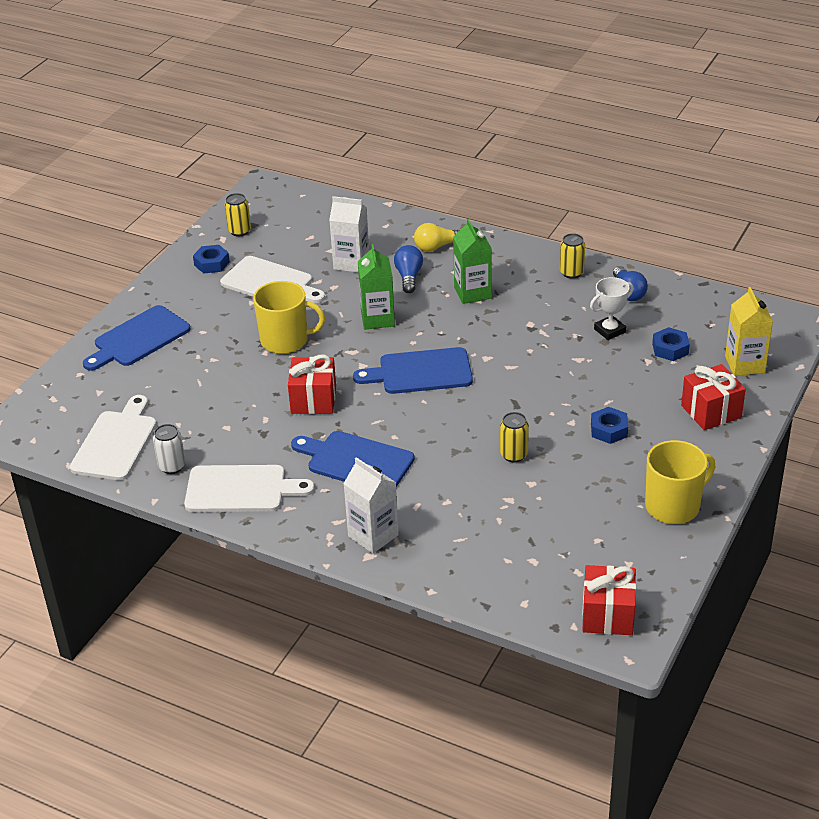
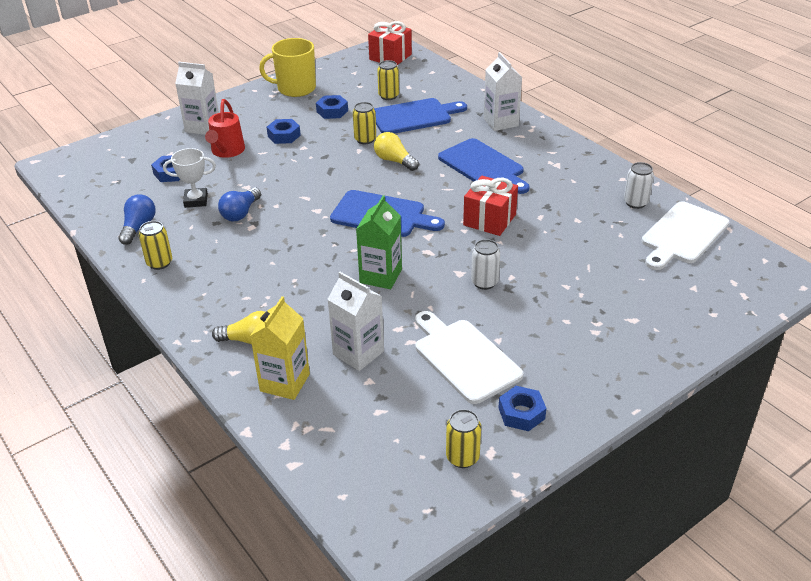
camera: 155 degrees left, 0 degrees up
(138, 338) = (640, 335): blue cutting board -> blue cutting board (414, 116)
(241, 489) = (583, 172): white cutting board -> none
(285, 340) = (484, 282): yellow mug -> white can
(409, 277) = (313, 313): blue light bulb -> blue light bulb (240, 213)
(458, 437) = (394, 161): none -> yellow light bulb
(472, 293) = (269, 273): green carton -> none
(544, 534) = (388, 96): none -> yellow can
(590, 484) = (332, 111): none -> blue nut
(646, 391) = (227, 151): none -> red watering can
(711, 411) = (202, 127): red gift -> white carton
(745, 364) = (136, 147): yellow carton -> yellow carton (285, 382)

